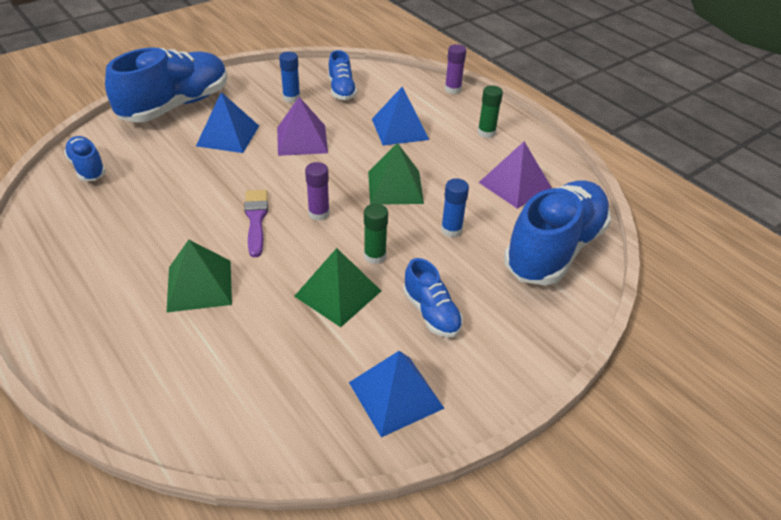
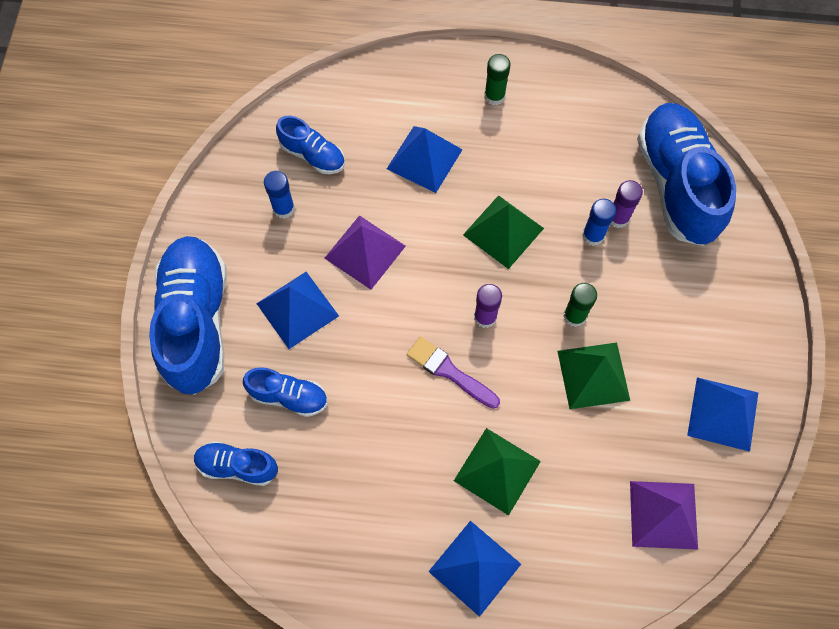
camera: 45 degrees left, 25 degrees up
(103, 318) = (474, 567): none -> blue pyramid
(431, 312) = (668, 327): blue shoe -> blue shoe (288, 396)
(453, 89) = (404, 62): purple glue stick -> purple glue stick (618, 218)
(515, 185) = (582, 140): purple pyramid -> purple pyramid (663, 514)

